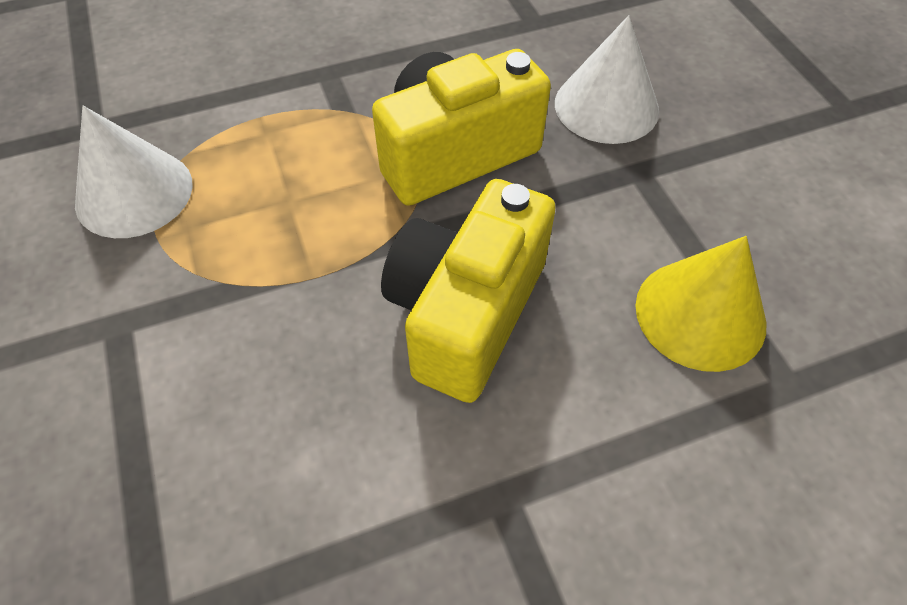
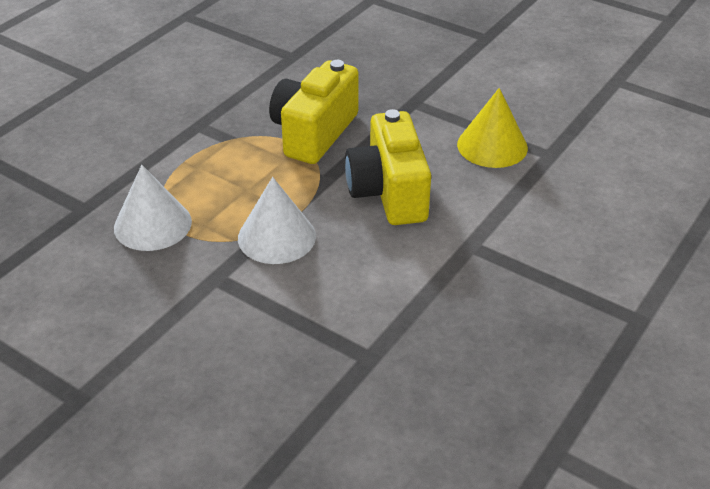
camera: 35 degrees left, 15 degrees down
(606, 106) = (370, 81): white cone -> white cone (277, 237)

